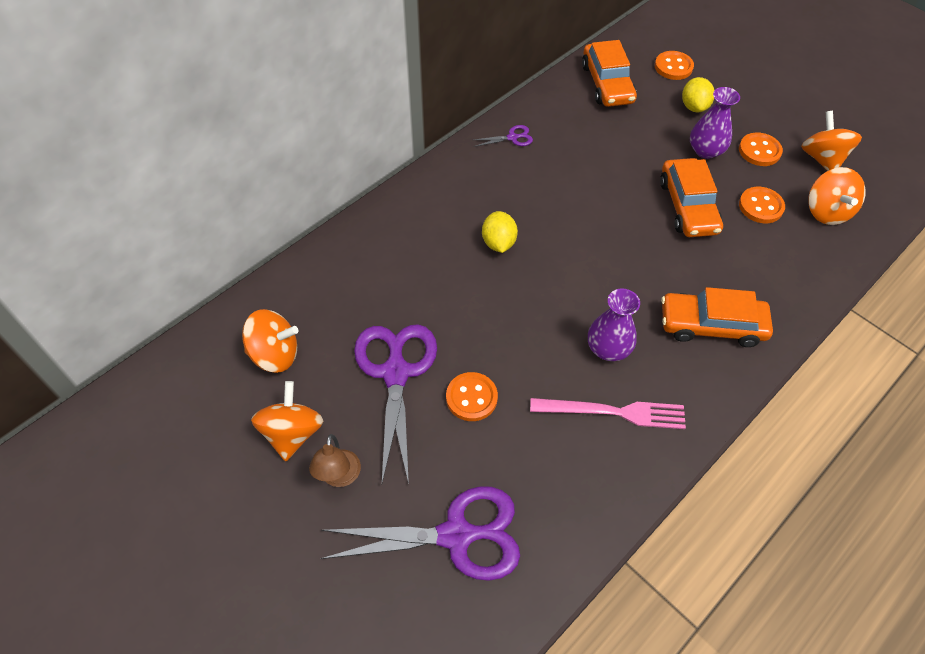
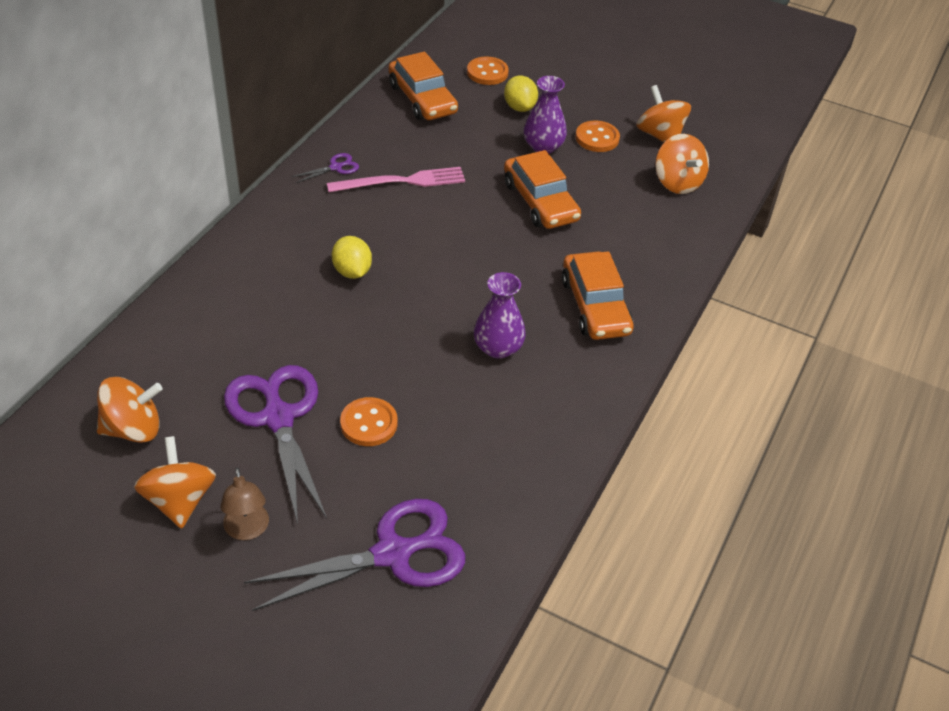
camera: 20 degrees left, 10 degrees down
(613, 412) = (520, 405): pink fork -> pink fork (401, 181)
(711, 325) = (595, 306): orange car -> orange car turned 90 degrees counterclockwise
(760, 206) = (612, 189): orange button -> none

